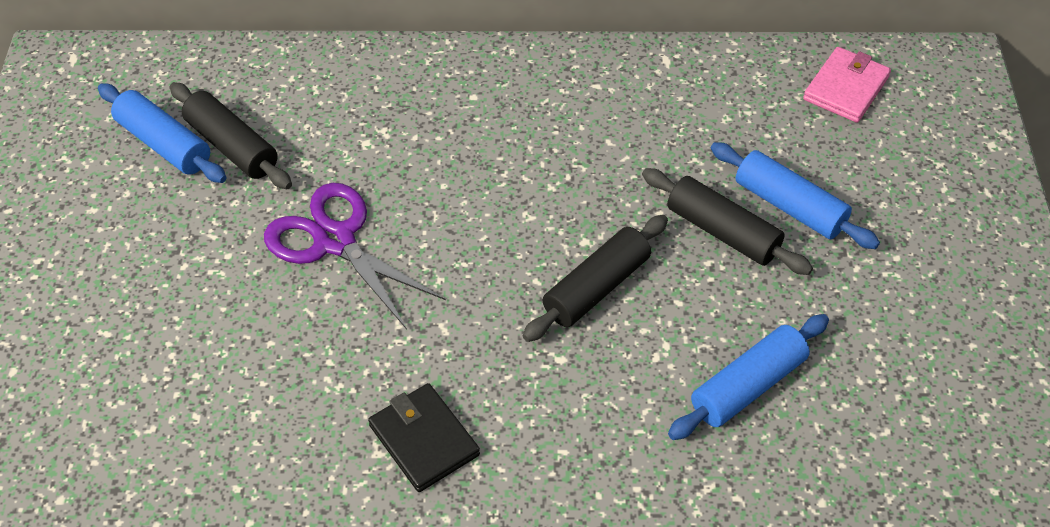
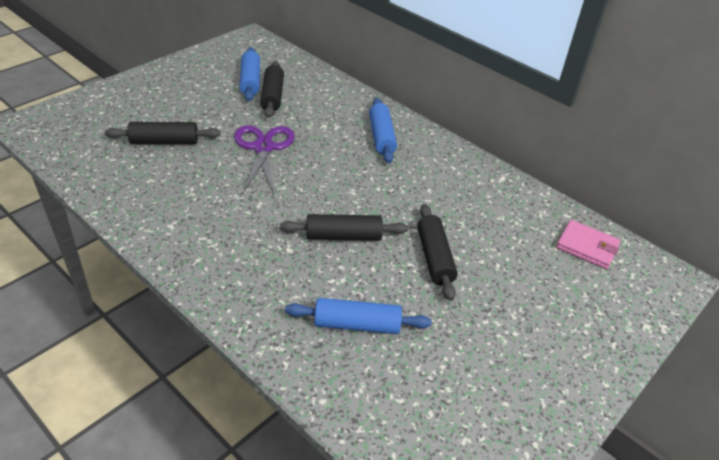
camera: 40 degrees right, 10 degrees down
(185, 341) = (164, 142): none -> black rolling pin
(424, 440) = (193, 235): black wallet -> none
(789, 206) = (484, 272): blue rolling pin -> blue rolling pin (381, 137)
(846, 88) = (587, 247): pink wallet -> pink wallet turned 45 degrees clockwise

